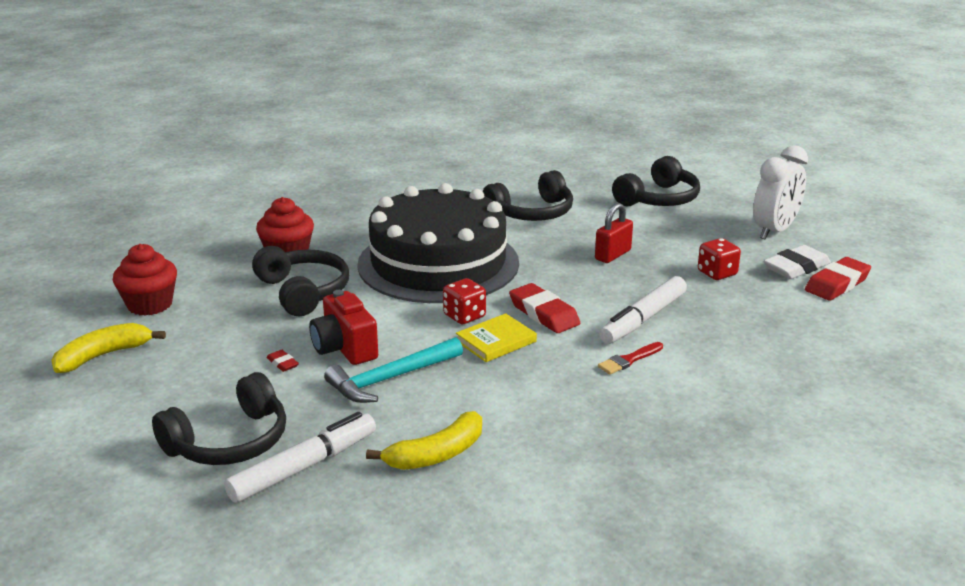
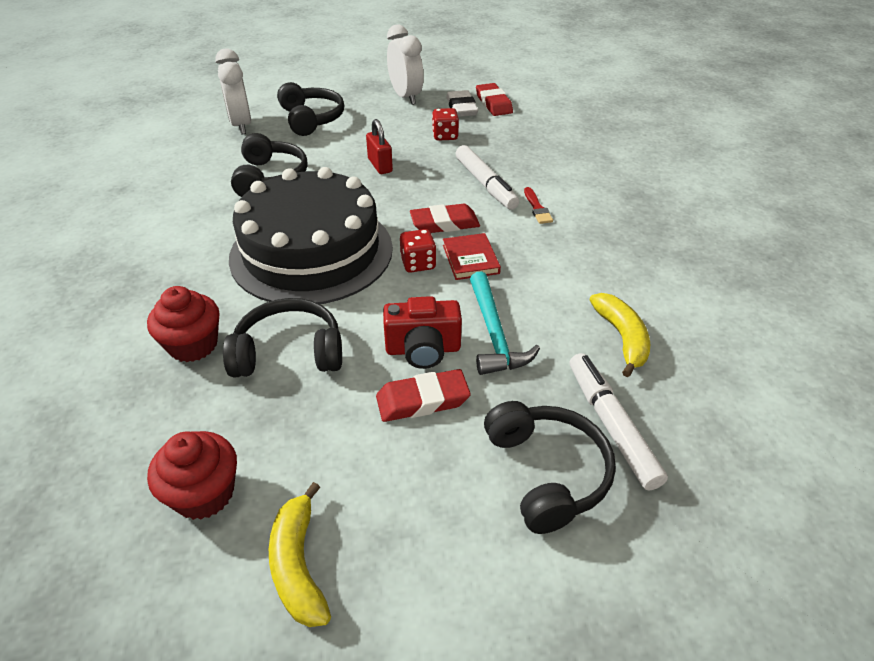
camera: 65 degrees left, 15 degrees up
(282, 363) = (422, 400): red eraser -> red eraser, size x2.14
(496, 341) = (470, 259): yellow book -> red book
(605, 174) = (241, 125): none -> white clock

